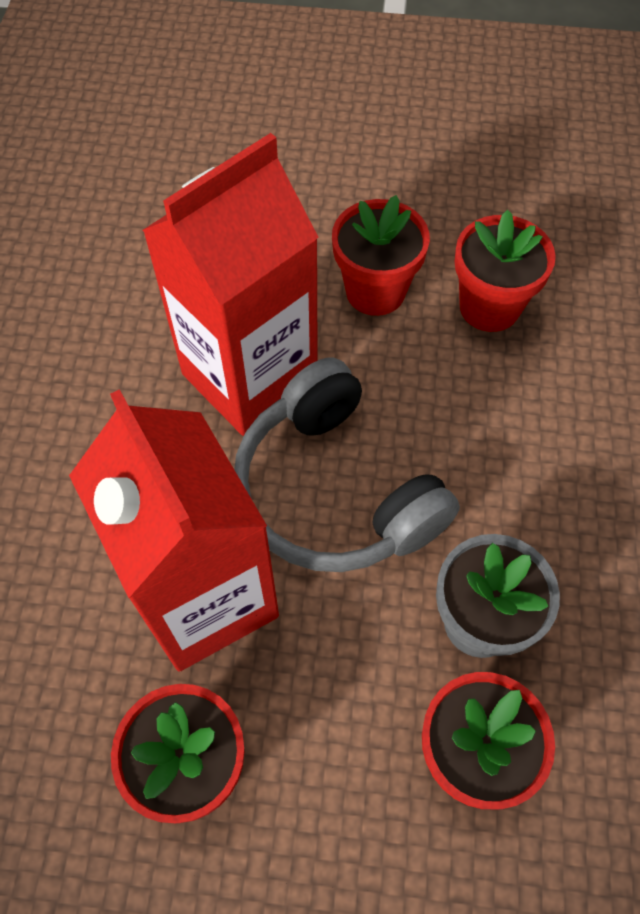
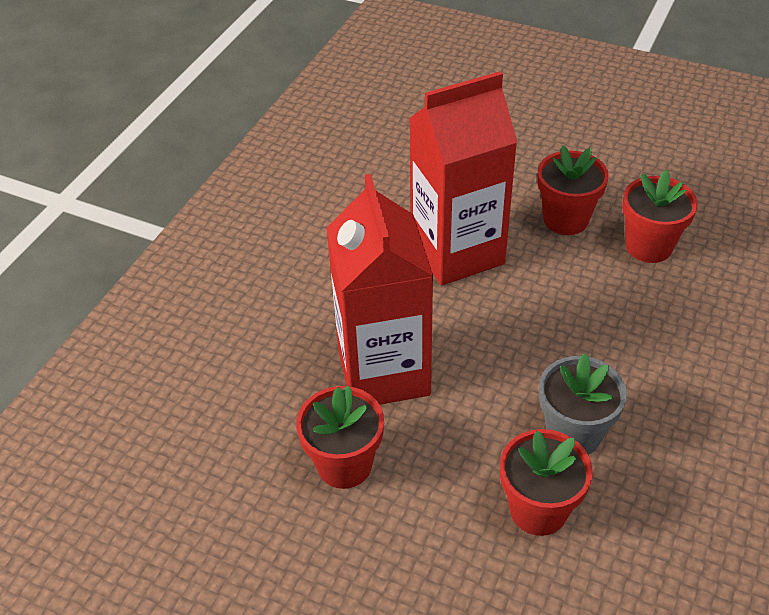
camera: 20 degrees right, 15 degrees down
(335, 490) = (495, 332): grey headphones -> none

